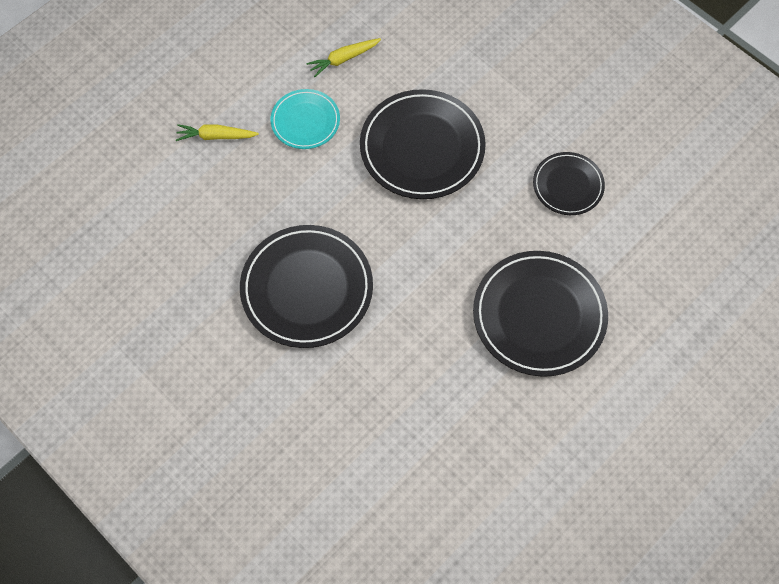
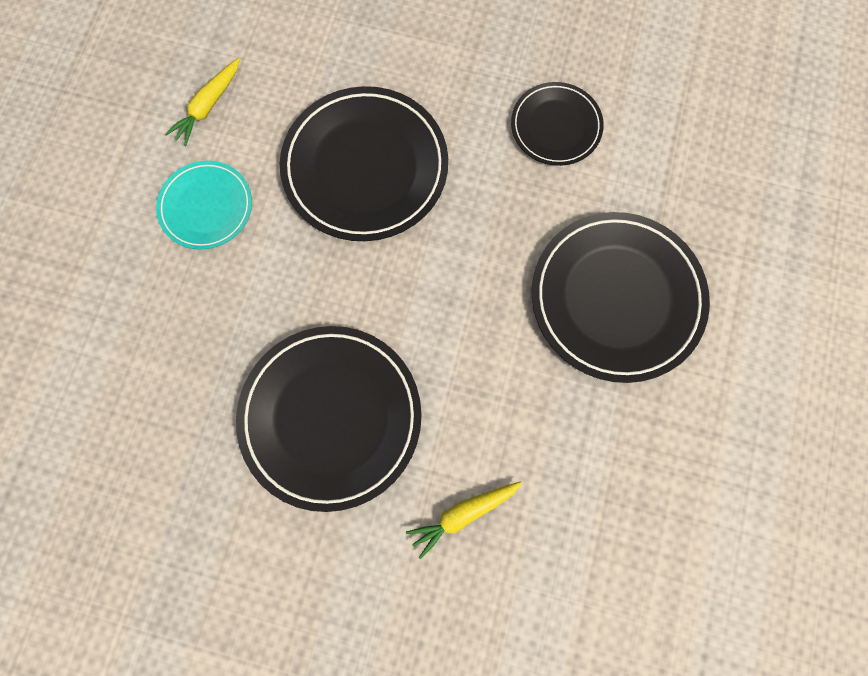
camera: 30 degrees left, 10 degrees up
(216, 136) = (105, 284): yellow carrot -> yellow carrot (463, 514)

